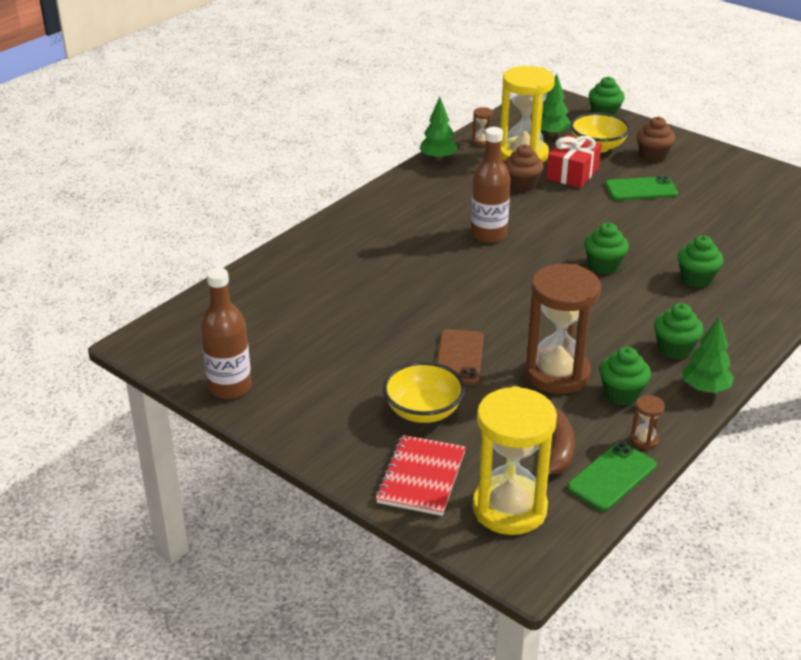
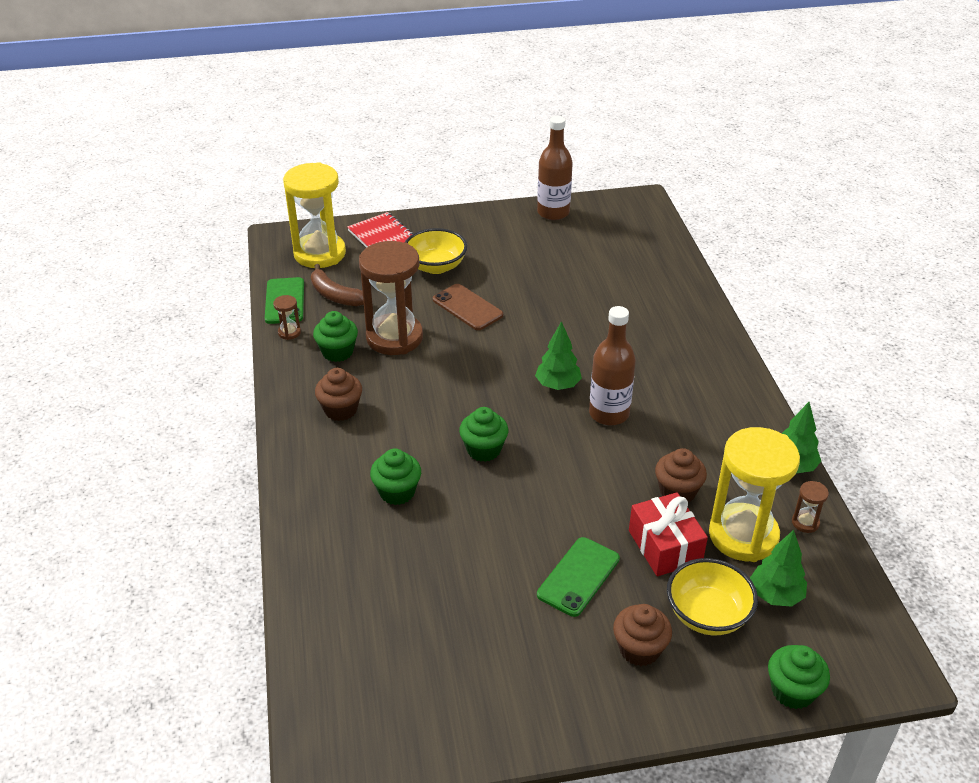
camera: 130 degrees right, 5 degrees up
(674, 349) = (340, 410): green cupcake -> brown cupcake
(705, 389) = (287, 392): green tree -> green tree (557, 385)

